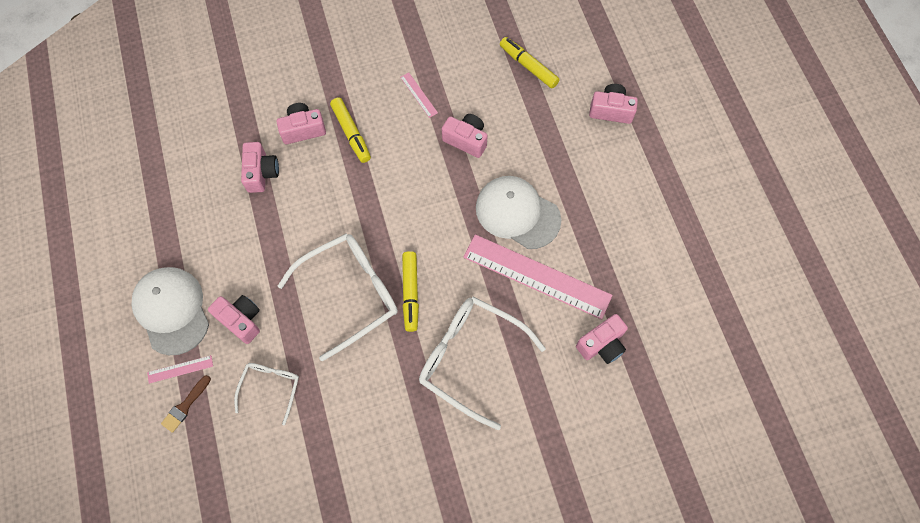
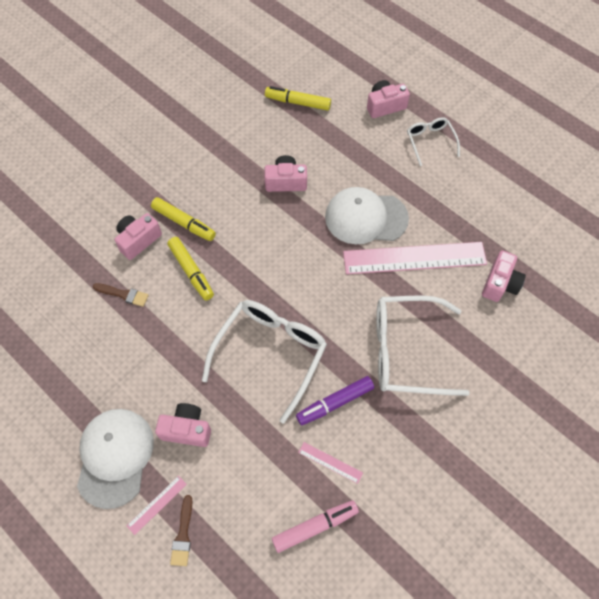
camera: 30 degrees left, 5 degrees down
(172, 310) = (115, 457): white cap -> white cap turned 60 degrees clockwise
(261, 173) = (123, 294): pink camera -> brown brush
(270, 387) = (252, 472): white glasses -> white glasses (430, 141)
(292, 463) = (315, 526): none -> pink marker
(377, 368) = (335, 403): none -> purple marker
(410, 293) = (321, 325): yellow marker -> yellow marker (191, 271)
(418, 95) = (222, 165): pink ruler -> pink ruler (330, 462)

